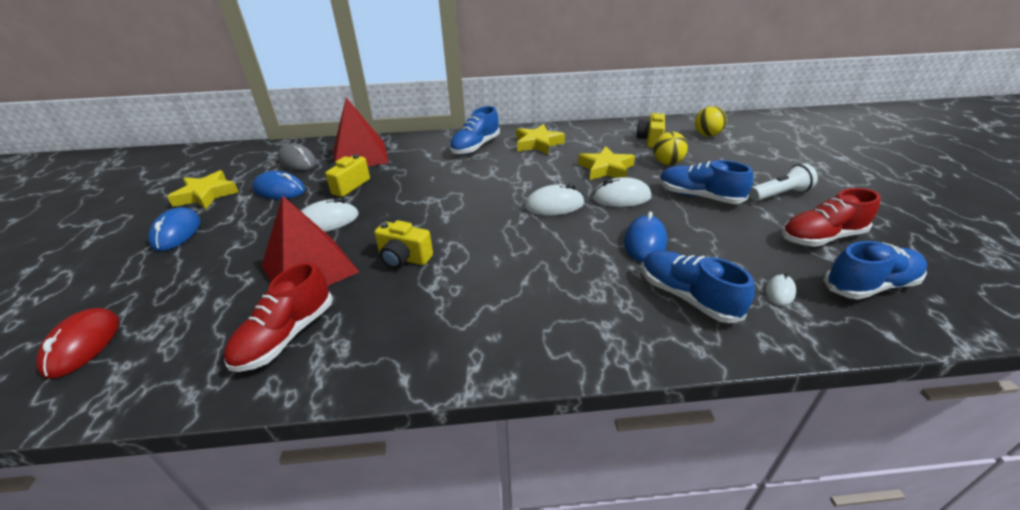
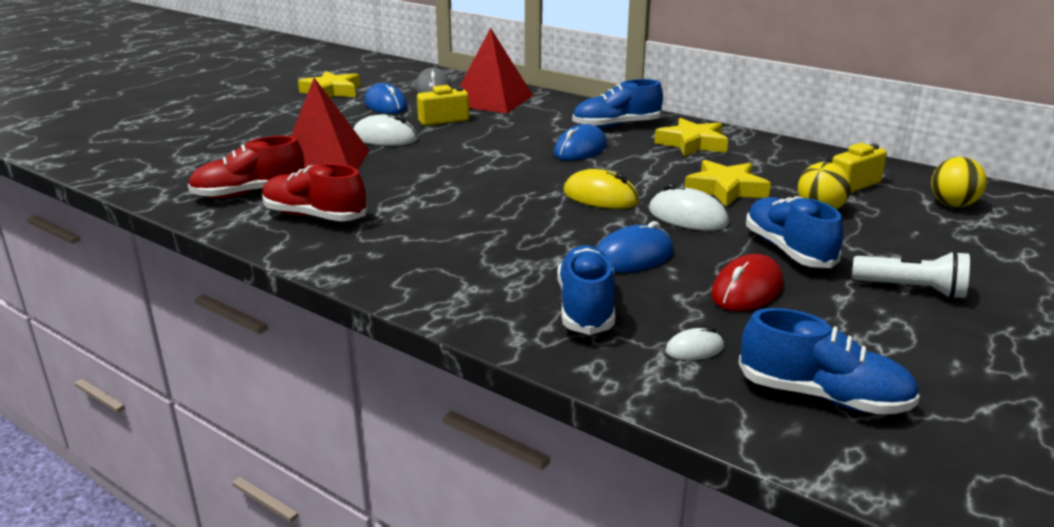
camera: 40 degrees right, 10 degrees down
(82, 345) = (147, 151): red mouse -> red mouse (747, 290)
(176, 233) = (278, 109): blue mouse -> blue mouse (580, 149)
(404, 258) = (397, 183): yellow camera -> none
(554, 205) = (600, 197): white mouse -> yellow mouse
(821, 237) = (868, 341): red shoe -> red shoe (314, 216)

